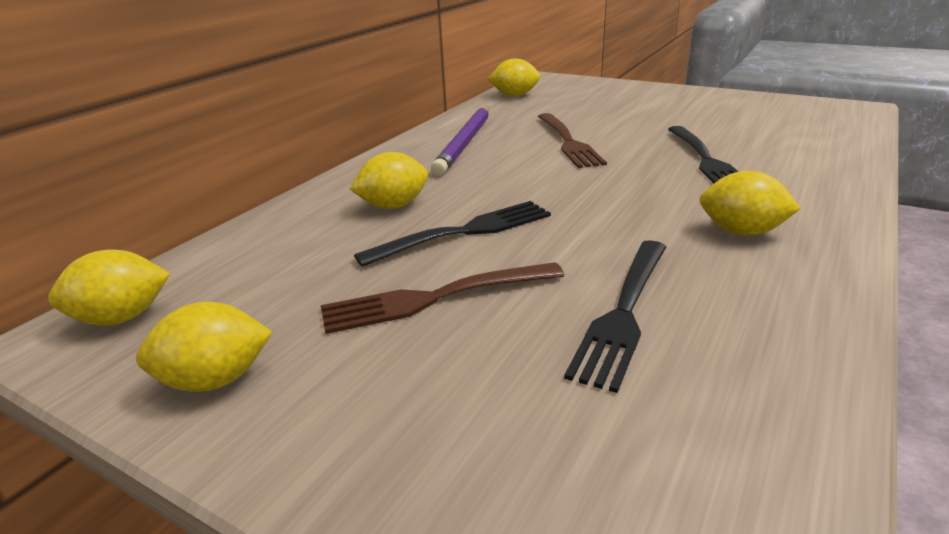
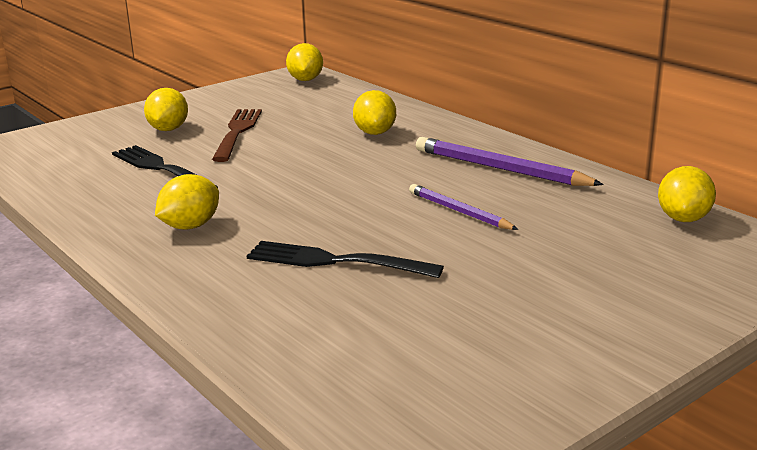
camera: 110 degrees right, 5 degrees down
(215, 380) = (229, 95): yellow lemon -> yellow lemon (168, 129)
(463, 233) = (306, 146): black fork -> none
(568, 142) = (459, 211): brown fork -> purple pencil

